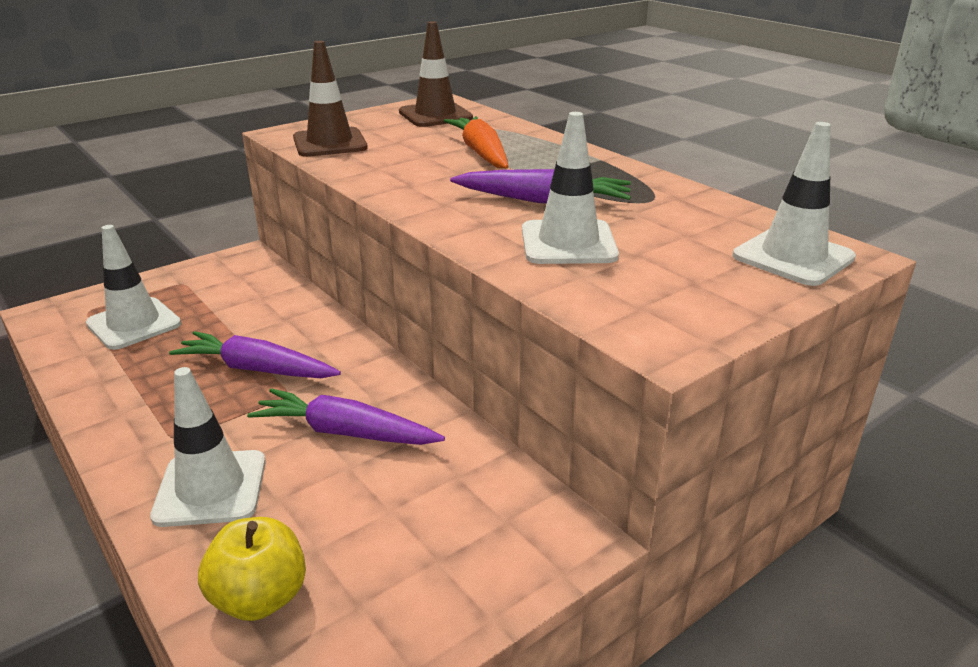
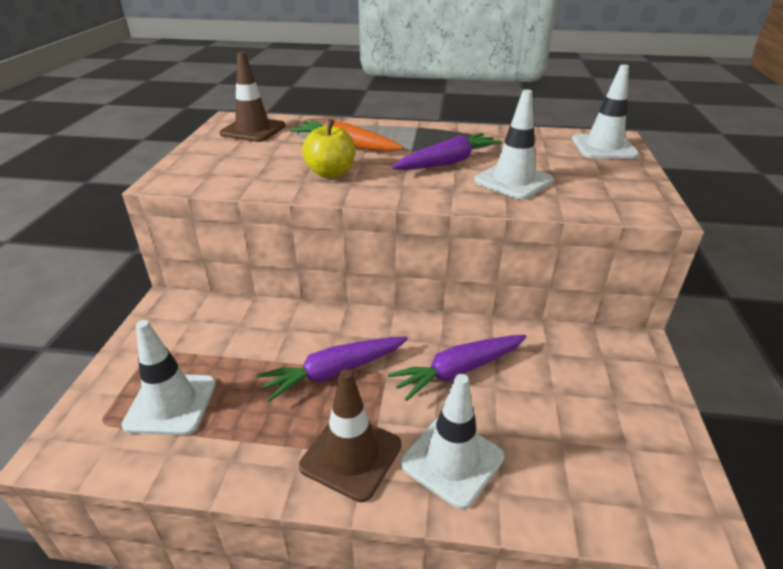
camera: 45 degrees left, 5 degrees up
(260, 598) = (588, 489): yellow apple -> yellow apple (331, 173)
(330, 143) = (224, 175): brown traffic cone -> brown traffic cone (351, 455)

